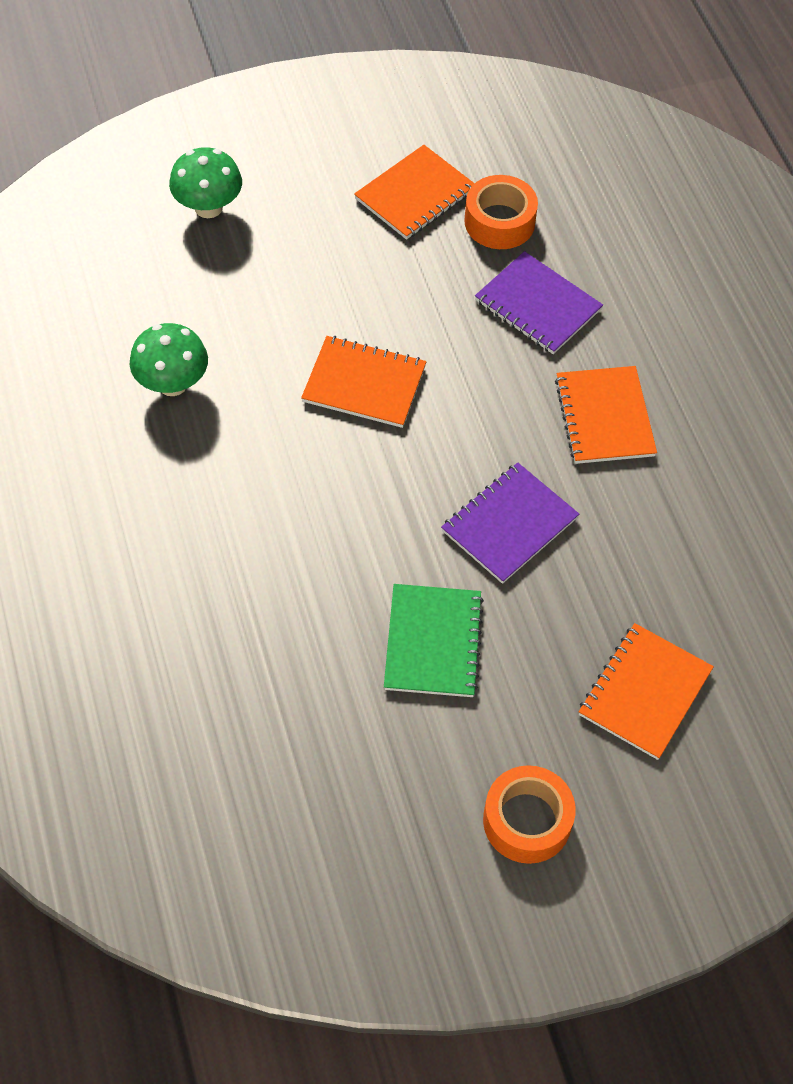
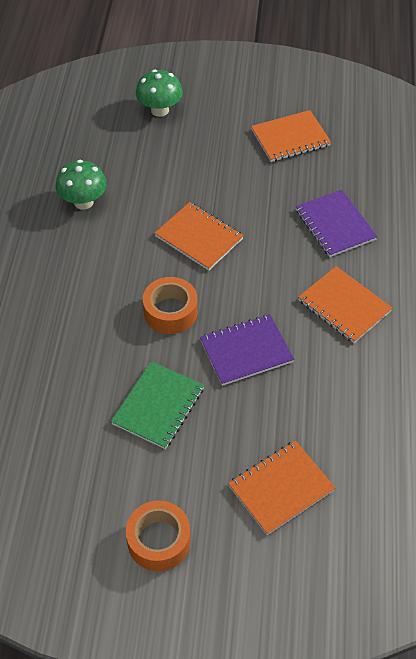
camera: 25 degrees right, 5 degrees down
(499, 222) = (336, 168): orange tape -> orange tape (170, 312)
(604, 417) = (344, 306): orange notebook -> orange notebook turned 60 degrees counterclockwise

